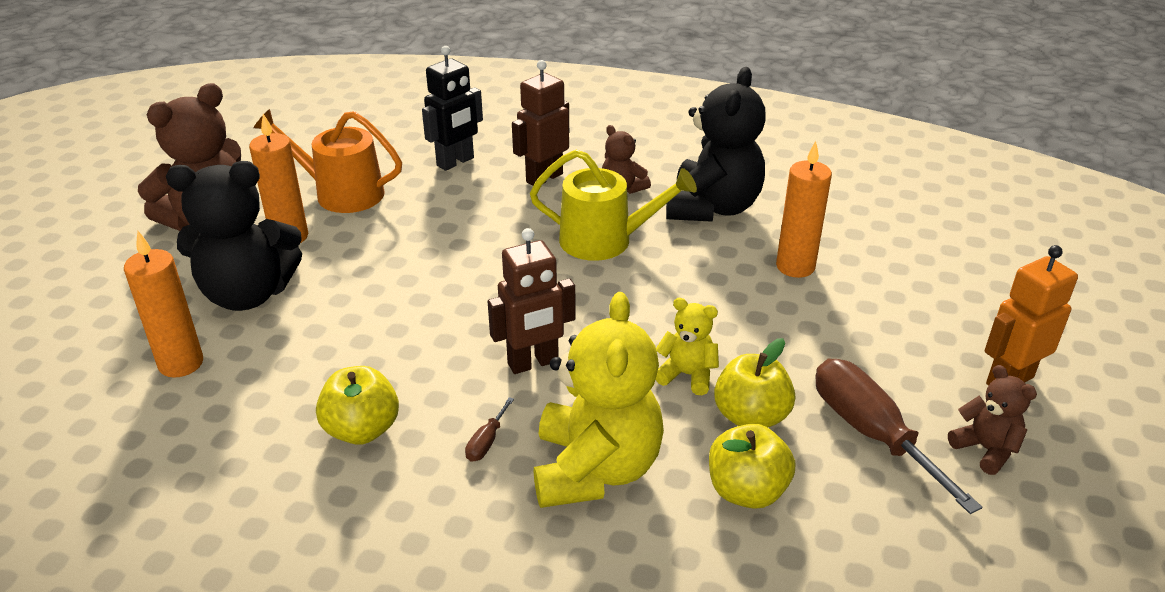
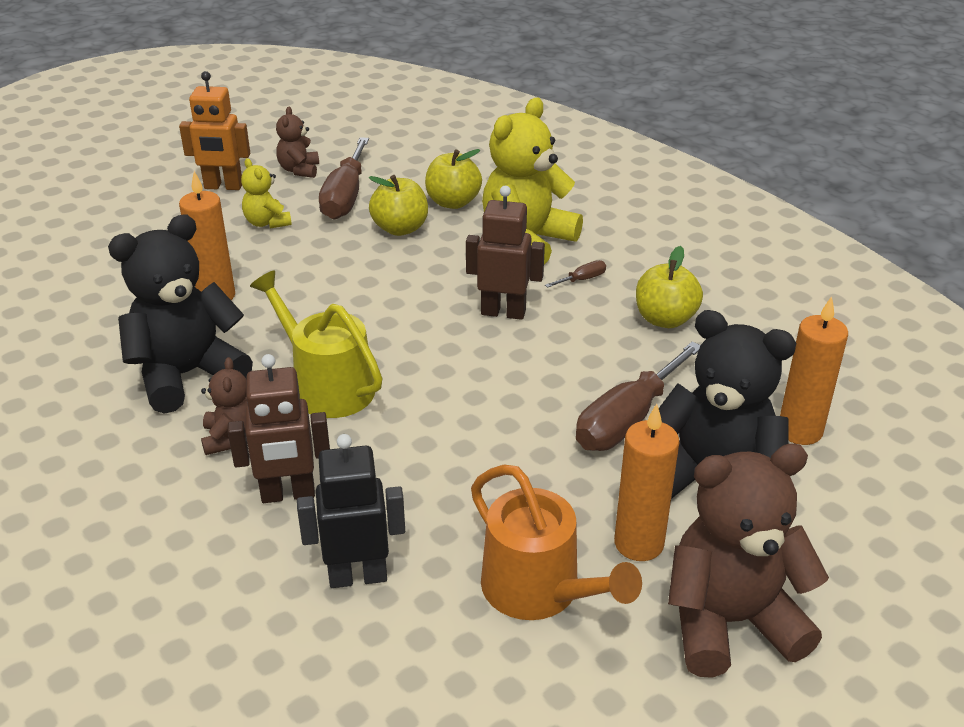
camera: 145 degrees left, 0 degrees up
(343, 311) = (627, 420): none -> brown screwdriver
(687, 375) = (406, 263): yellow teddy bear -> yellow teddy bear (267, 223)

